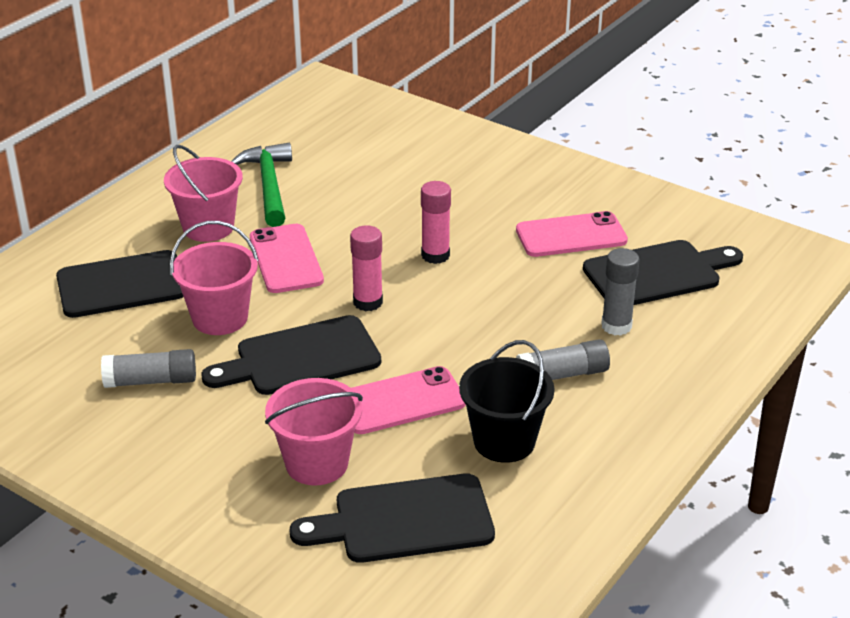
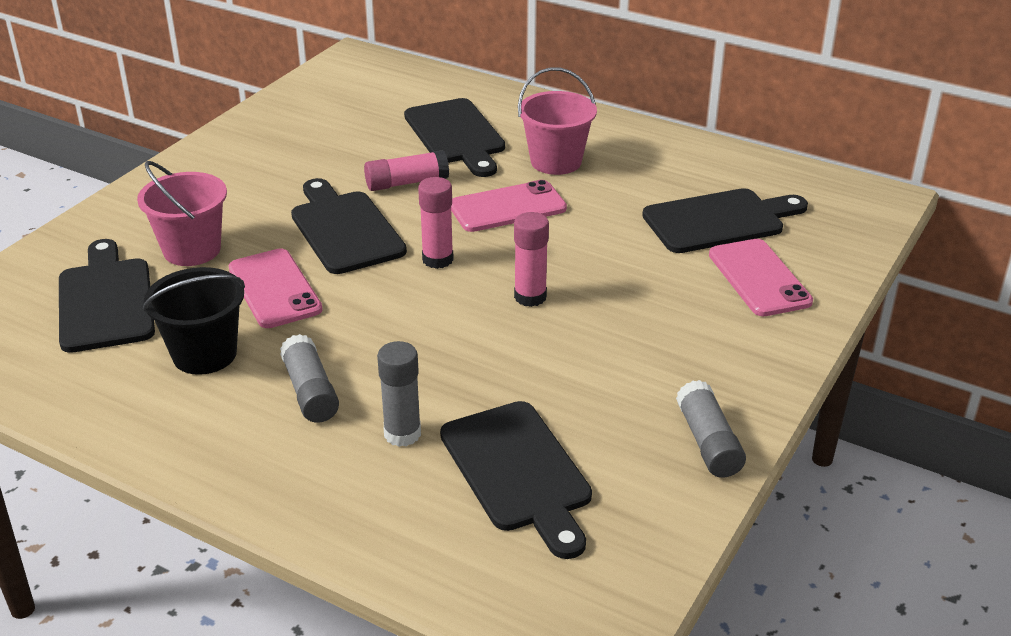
camera: 85 degrees right, 0 degrees up
(151, 381) = (315, 161): grey glue stick -> grey glue stick (708, 442)
(220, 318) = (406, 183): pink bucket -> pink glue stick
(268, 185) = (642, 186): green hammer -> none
(337, 155) = (719, 221): none -> black cutting board
(571, 236) = (592, 397): pink phone -> pink phone (759, 278)

